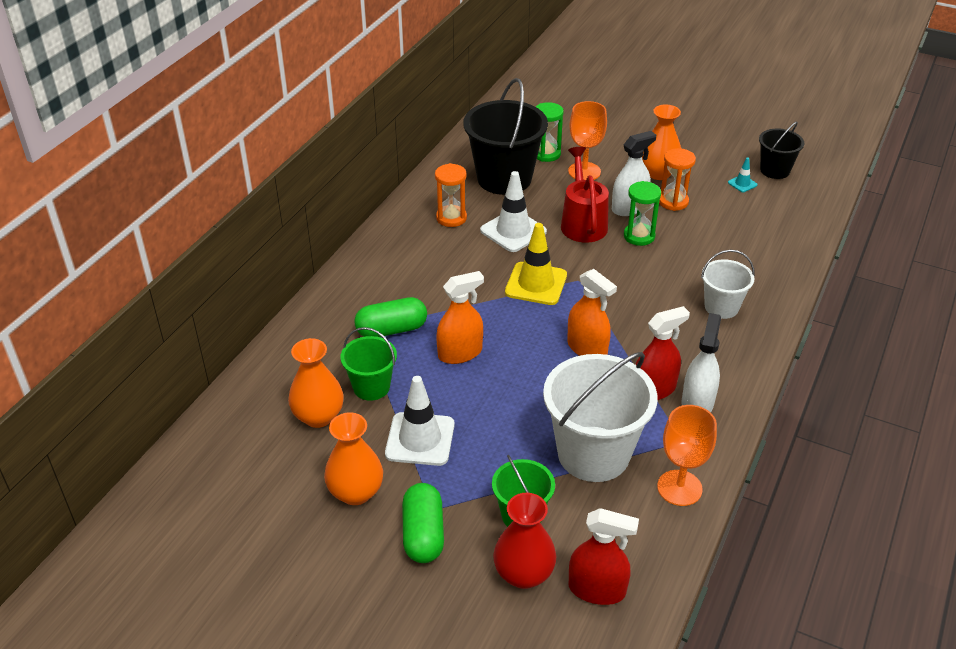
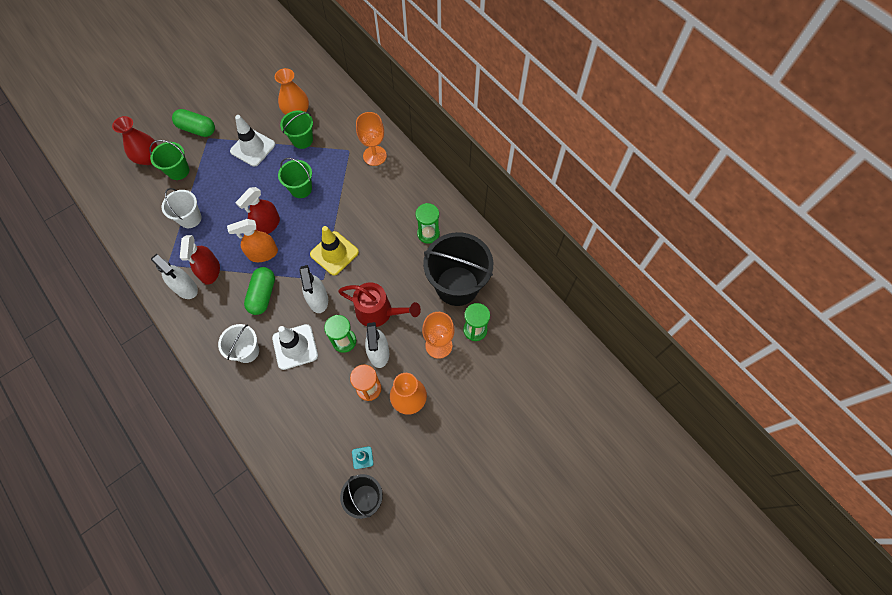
camera: 115 degrees right, 25 degrees up
(356, 492) = (239, 112): orange vase -> none
(391, 330) = (340, 163): green capsule -> green capsule (263, 295)
(451, 218) = (428, 234): orange hourglass -> green hourglass
(460, 353) = (301, 189): orange spray bottle -> green bucket
(513, 231) = (394, 264): white traffic cone -> white traffic cone (295, 347)
(593, 454) = (190, 218): white bucket -> white bucket, size x0.54
(597, 589) = (119, 182): red spray bottle -> red spray bottle (267, 225)
(608, 274) = (318, 299): none -> white spray bottle
(679, 488) = (142, 246): orange goblet -> orange goblet (374, 156)

